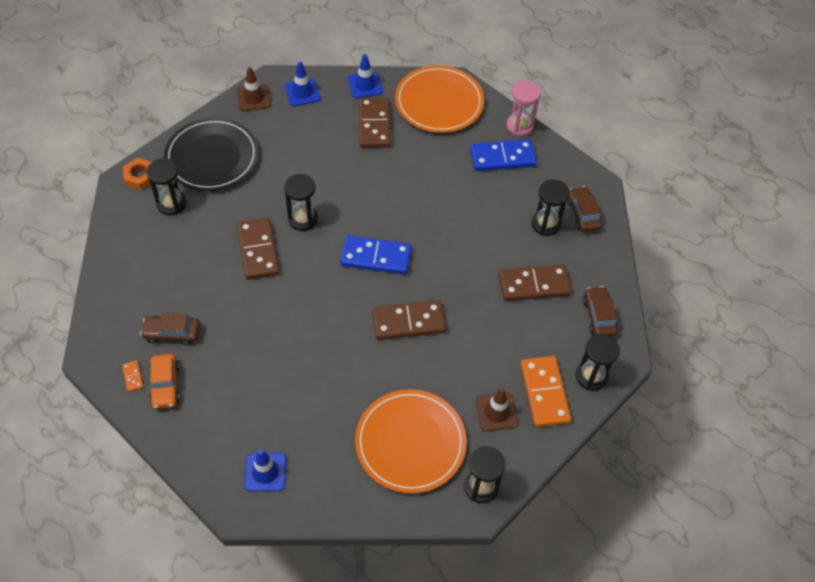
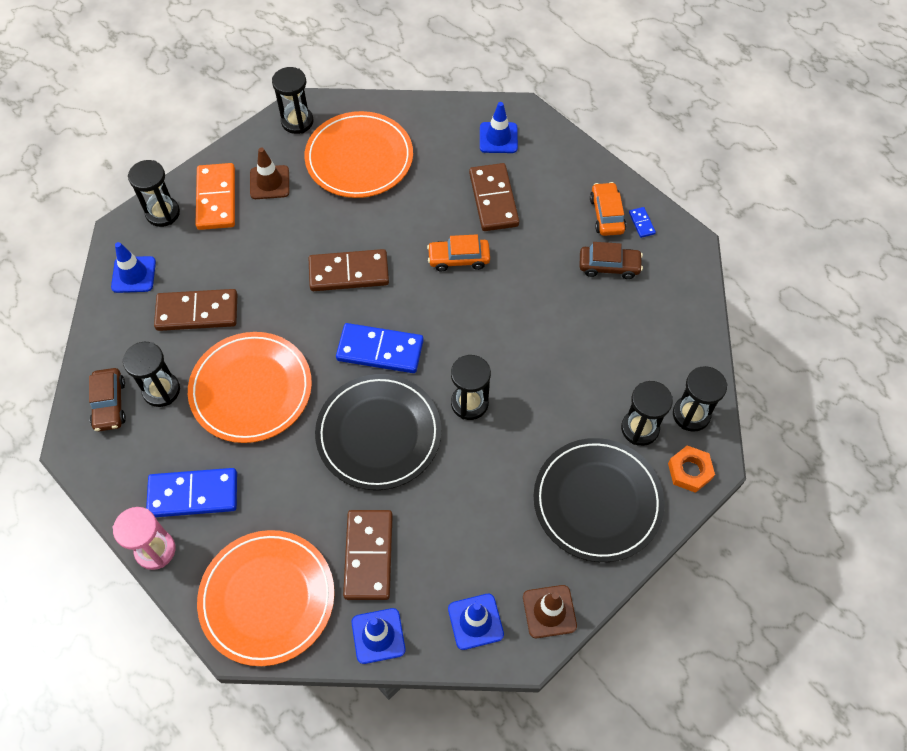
camera: 175 degrees left, 5 degrees up
(129, 214) = (691, 414): none -> black hourglass
(133, 377) = (641, 223): orange domino -> blue domino
(258, 250) = (523, 361): brown domino -> brown domino (493, 199)
(309, 337) = (458, 259): none -> orange car
(373, 197) = (378, 434): none -> black plate
(475, 226) = (251, 389): none -> orange plate
(598, 316) = (133, 274): brown car -> blue traffic cone

